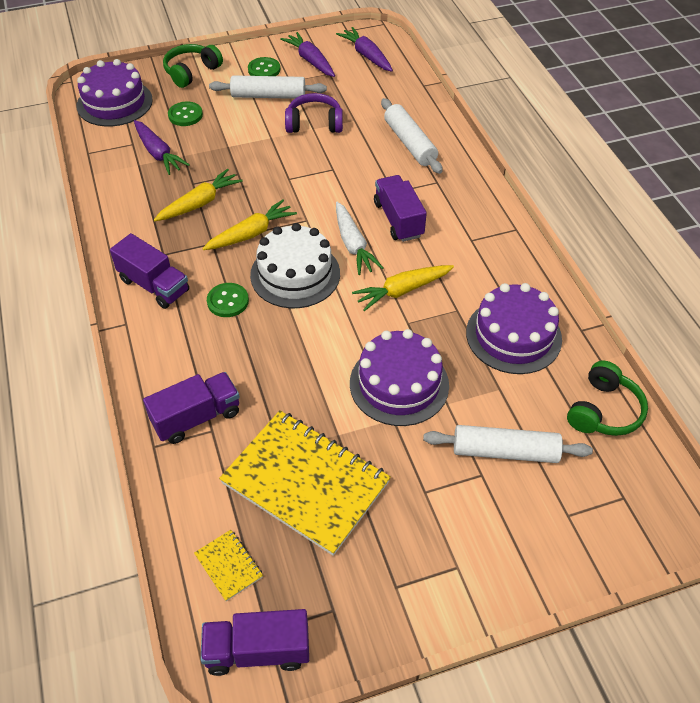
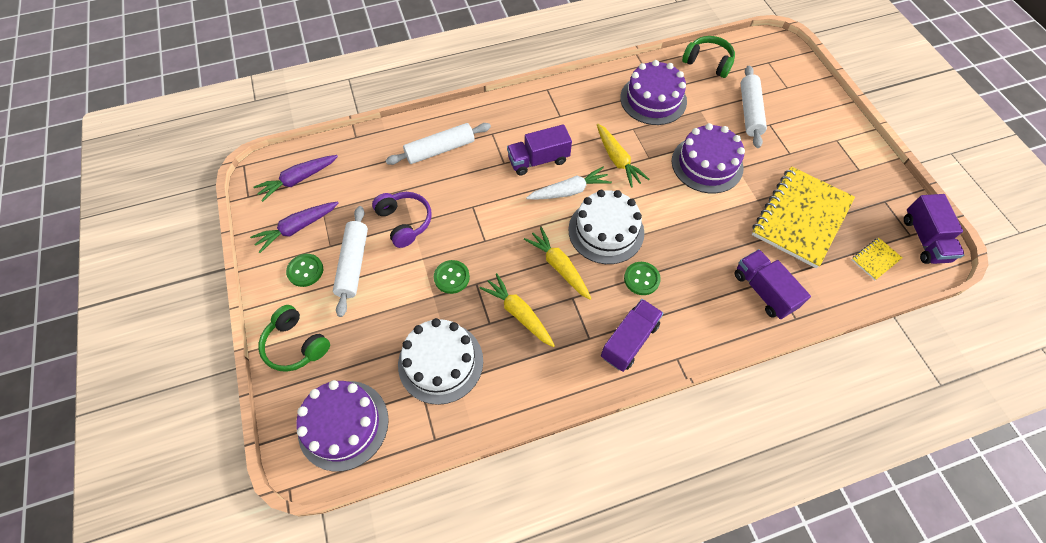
camera: 90 degrees left, 10 degrees up
(158, 153) = (440, 362): purple carrot -> white cake
(185, 115) = (377, 342): green button -> green button (451, 277)
(314, 124) = (404, 222): purple headphones -> purple headphones turned 150 degrees clockwise

